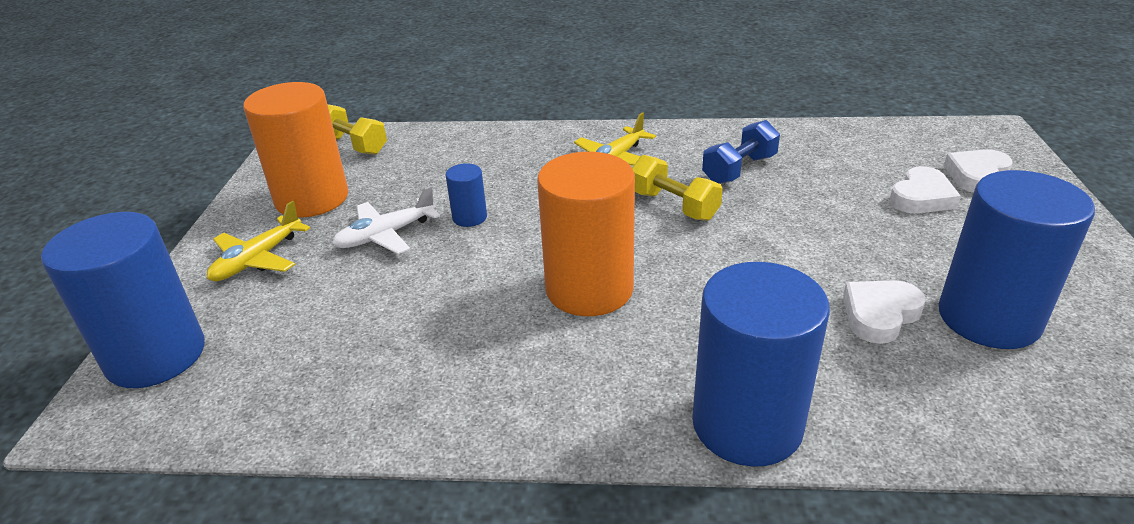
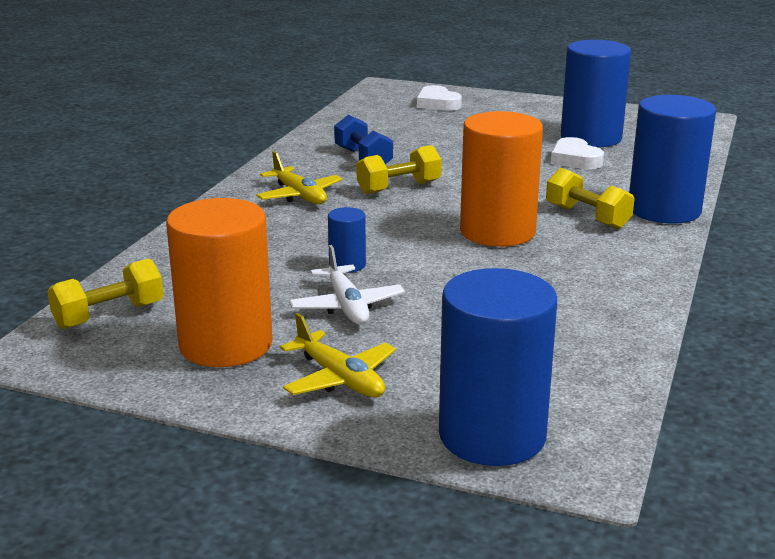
camera: 75 degrees left, 10 degrees down
(674, 352) = (587, 217): none -> yellow dumbbell
(921, 197) = (451, 121): white heart -> none

